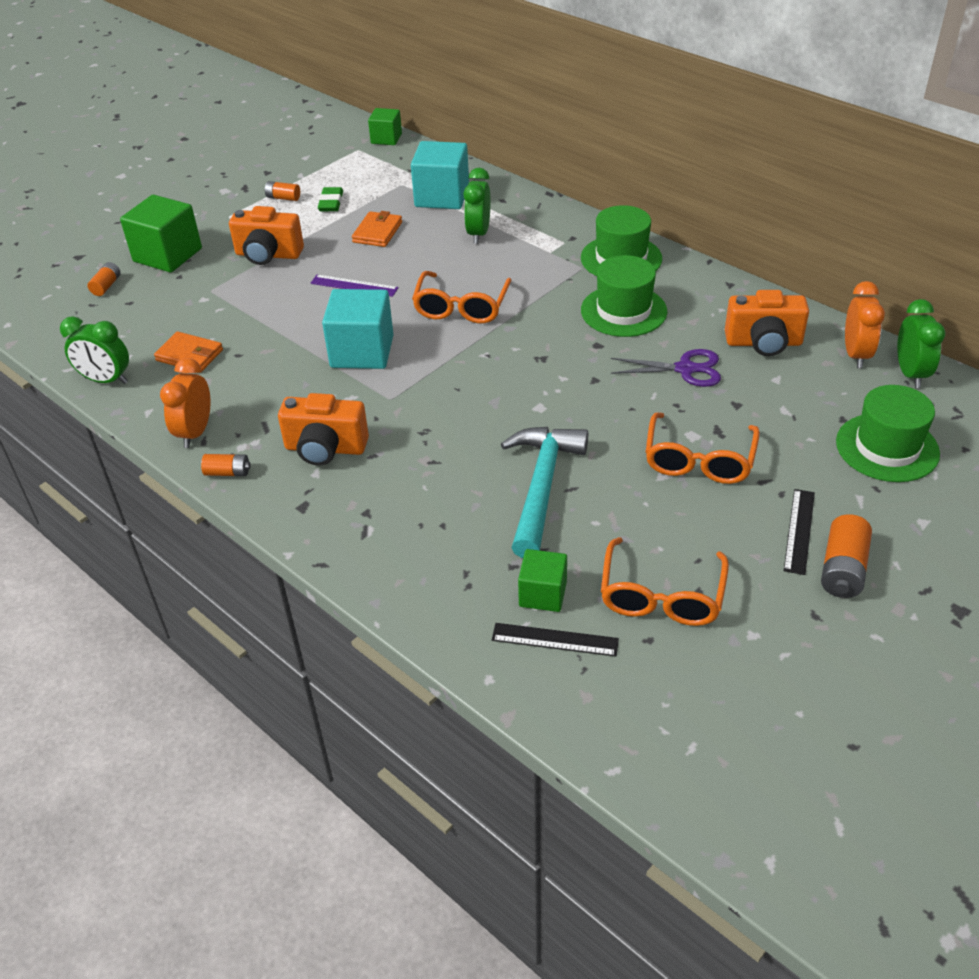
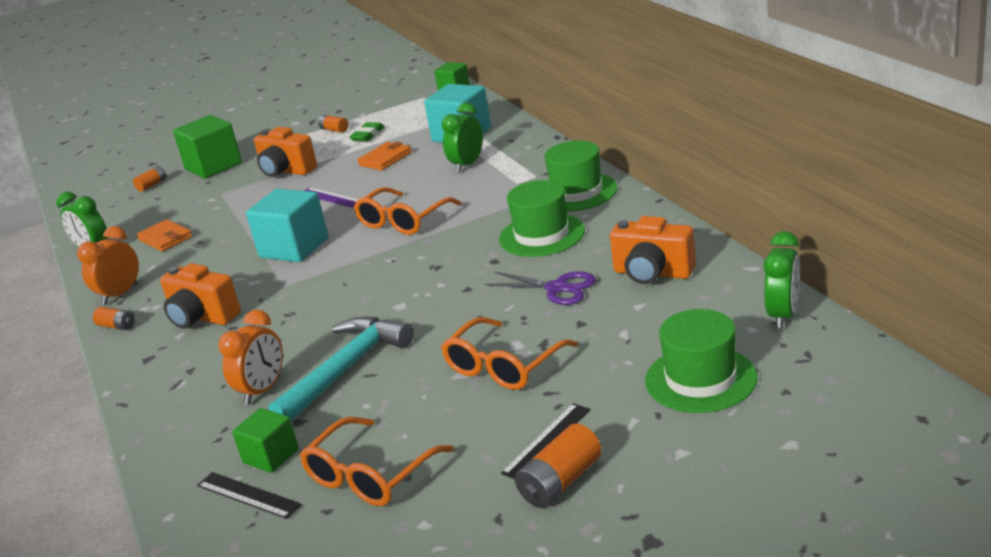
camera: 25 degrees right, 15 degrees down
(856, 355) = (739, 292): orange clock -> orange clock (263, 390)

